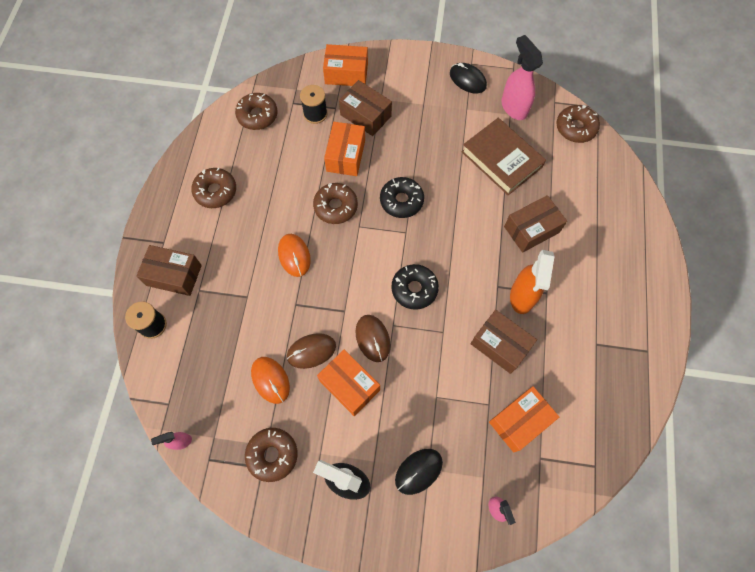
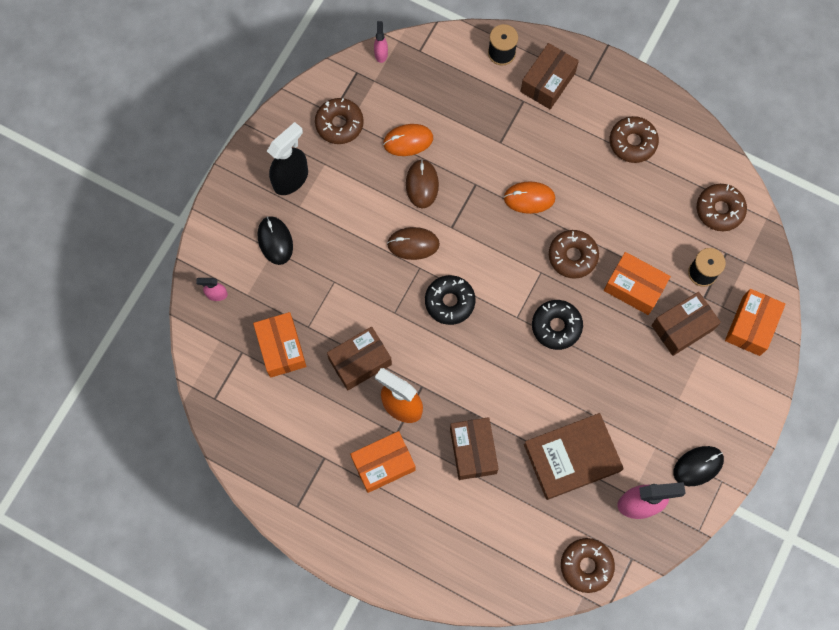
camera: 110 degrees right, 5 degrees up
(349, 385) = (375, 208): orange box -> orange box (383, 464)

